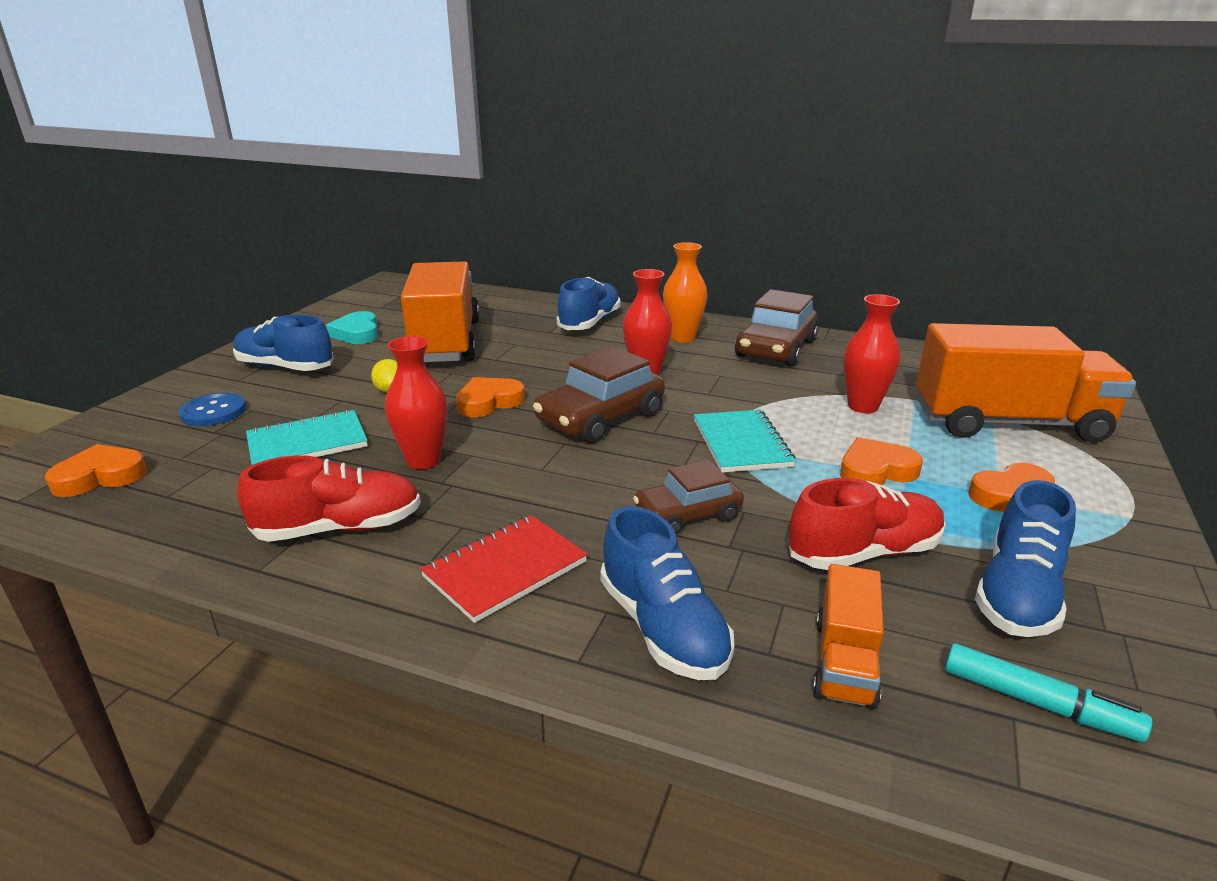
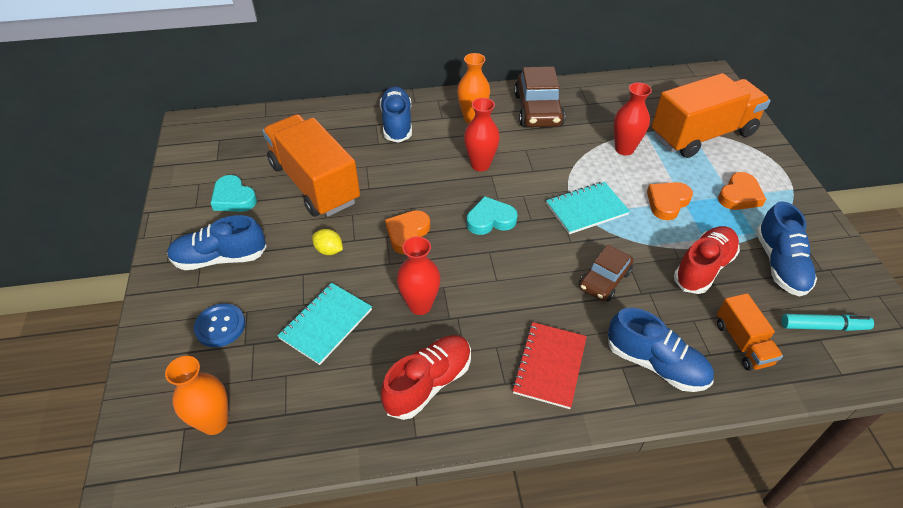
camera: 30 degrees left, 20 degrees up
(100, 477) = (214, 422): orange heart -> orange vase
(600, 418) = (490, 220): brown car -> turquoise heart
(741, 443) = (586, 209): turquoise notebook -> turquoise notebook turned 75 degrees counterclockwise

